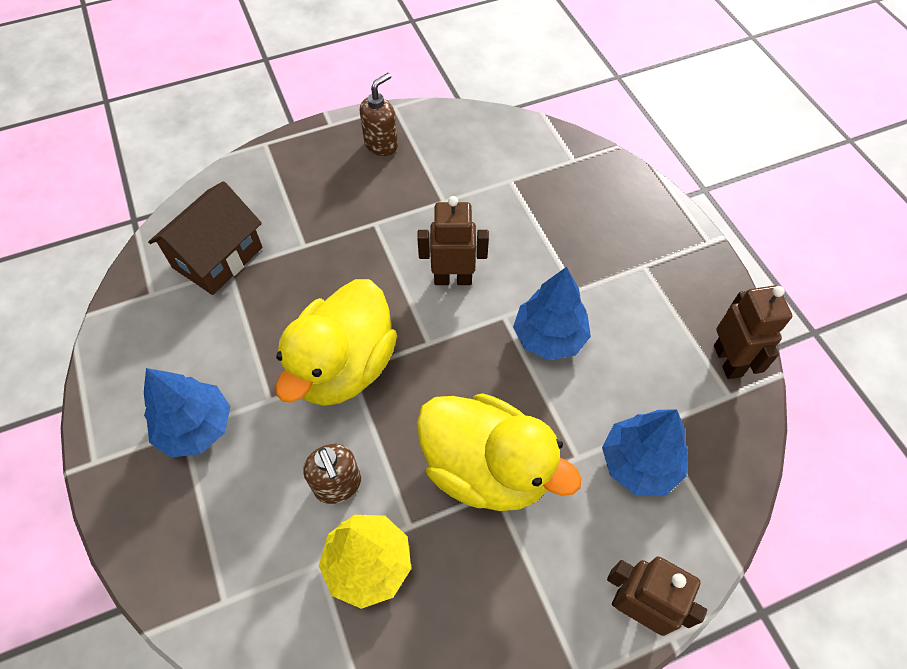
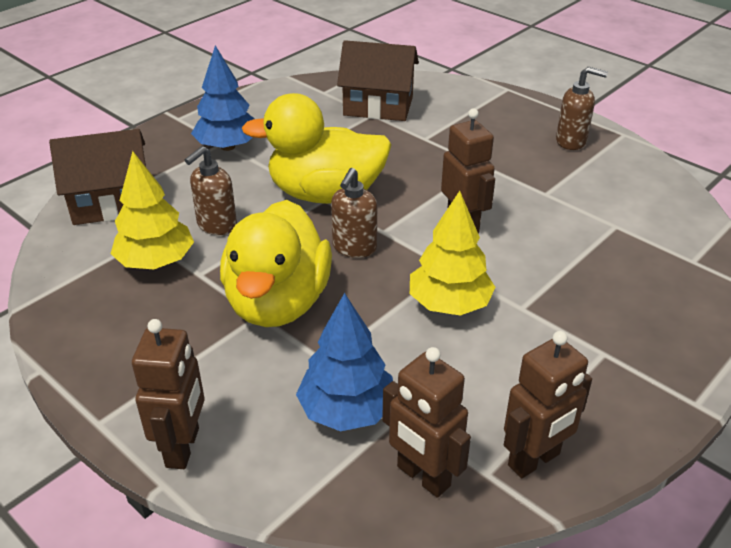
camera: 65 degrees right, 20 degrees down
(230, 587) = (111, 203): none -> brown house
(440, 376) = (354, 248): none -> brown soap dispenser
(549, 337) = (449, 304): blue tree -> yellow tree
(721, 438) = (423, 476): none -> brown robot

